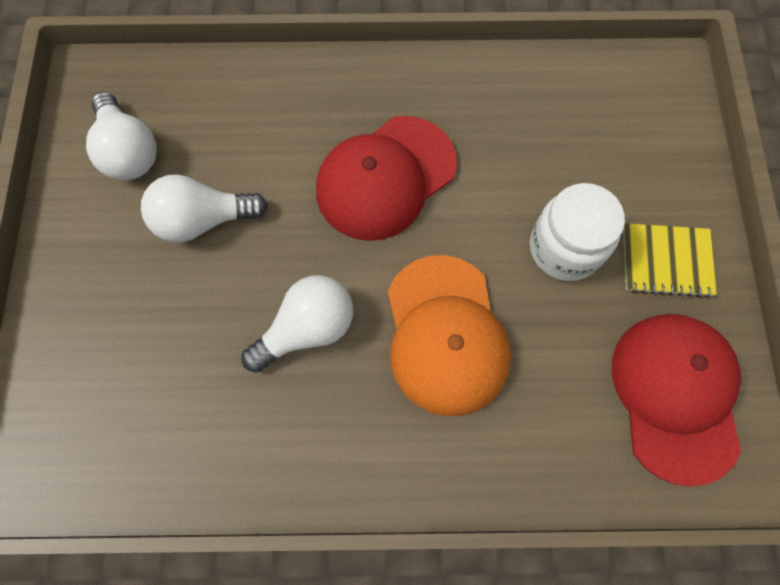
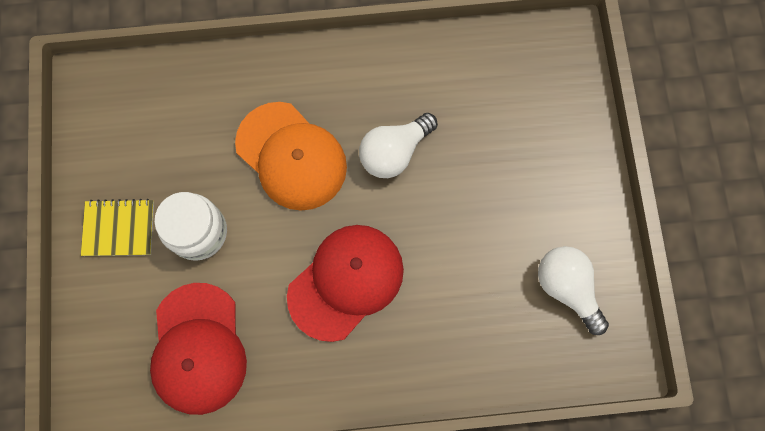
camera: 175 degrees right, 5 degrees up
(203, 220) = (490, 231): white light bulb -> none
(445, 335) = (291, 156): orange cap -> orange cap turned 150 degrees clockwise
(675, 395) = (126, 128): red cap -> red cap (198, 349)

